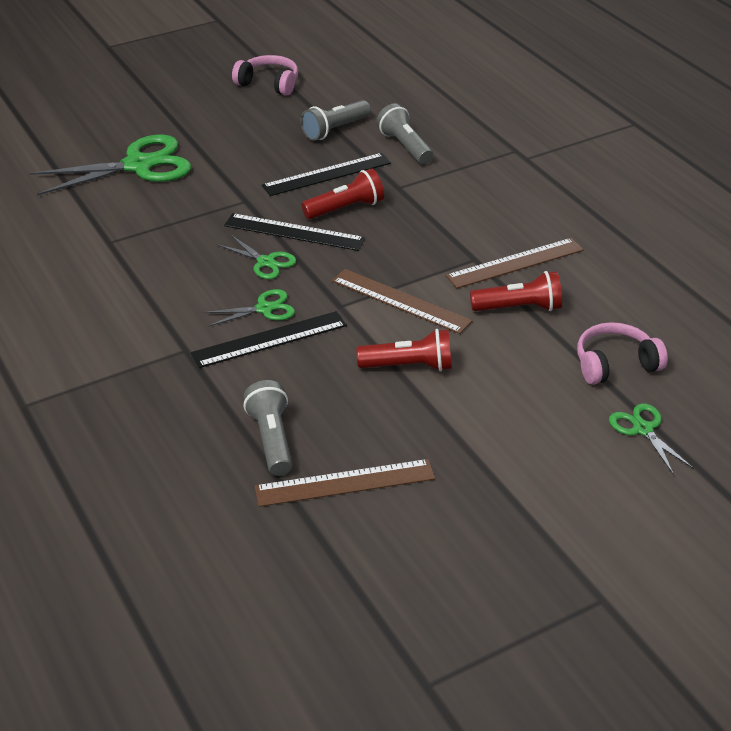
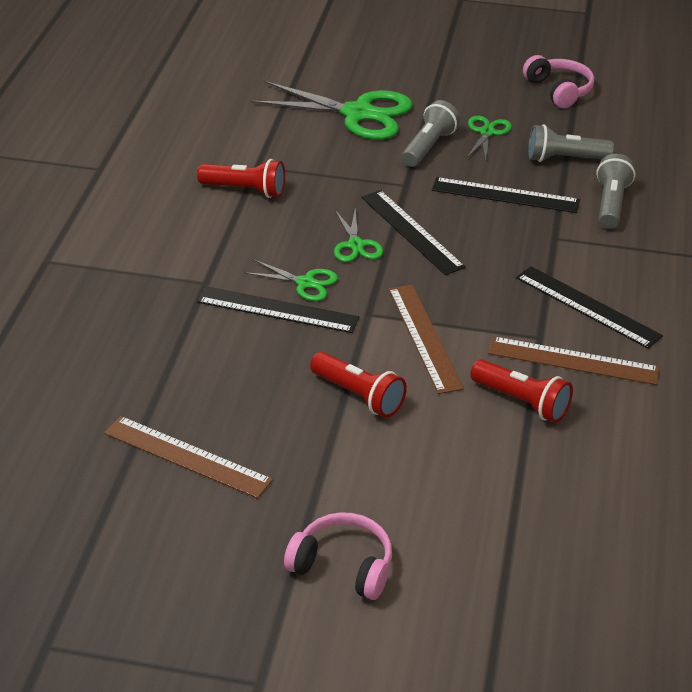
camera: 40 degrees right, 0 degrees up
(271, 439) = (178, 389): grey flashlight -> grey flashlight (428, 147)
(345, 208) = (482, 233): red flashlight -> red flashlight (245, 190)
(478, 223) = (587, 306): none -> black ruler
(615, 364) = (544, 502): pink headphones -> pink headphones (343, 566)
(643, 429) = (490, 573): green scissors -> green scissors (487, 132)

